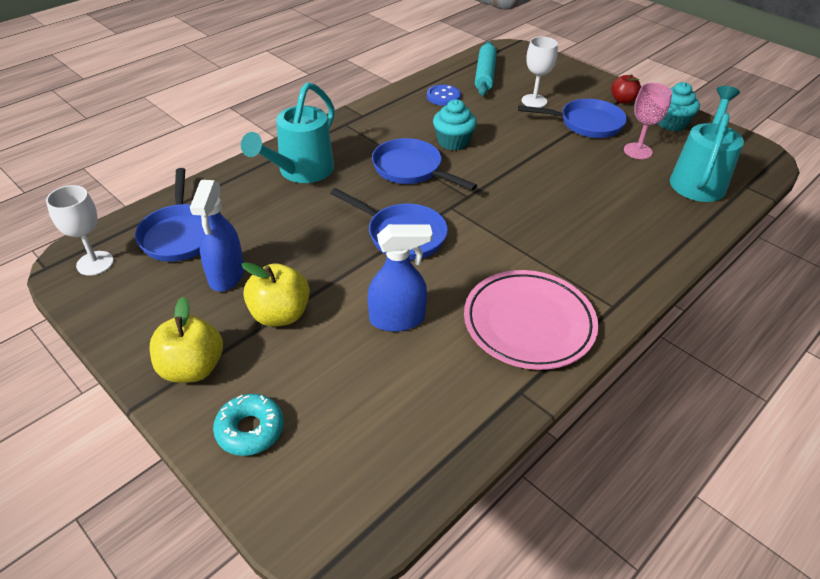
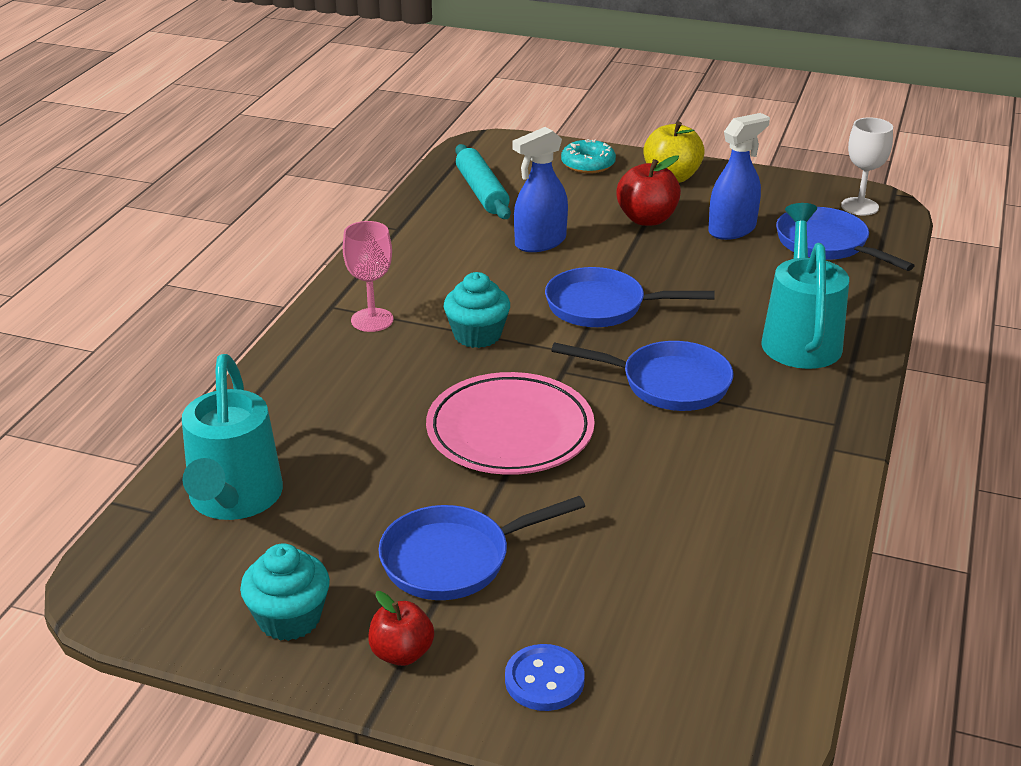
camera: 155 degrees right, 10 degrees down
(226, 275) = (732, 229): blue spray bottle -> blue spray bottle turned 75 degrees clockwise
(280, 314) = (647, 219): yellow apple -> red apple
(443, 96) = (748, 535): blue button -> blue button (544, 680)
(453, 142) = (650, 445): turquoise cupcake -> turquoise cupcake (477, 335)
(484, 75) = (722, 627): turquoise rolling pin -> turquoise rolling pin (482, 192)
(529, 323) = (414, 271): pink plate -> pink plate (510, 431)
(534, 101) = (578, 585): white goblet -> none
(637, 151) = (344, 526): pink goblet -> pink goblet (372, 320)

